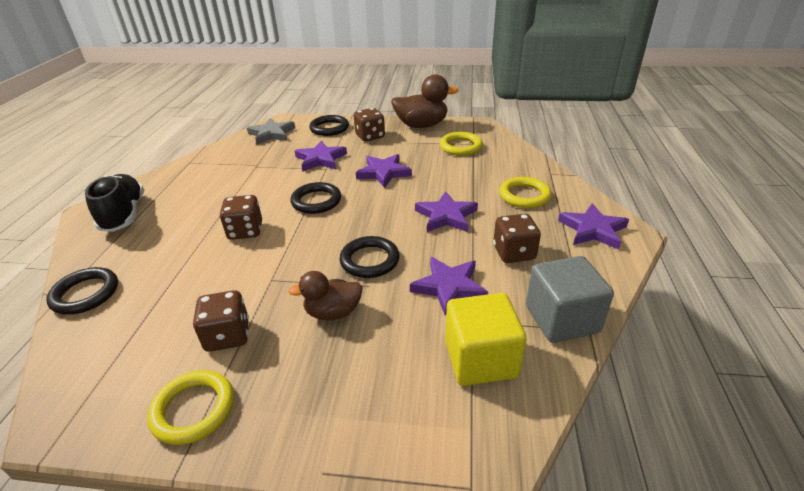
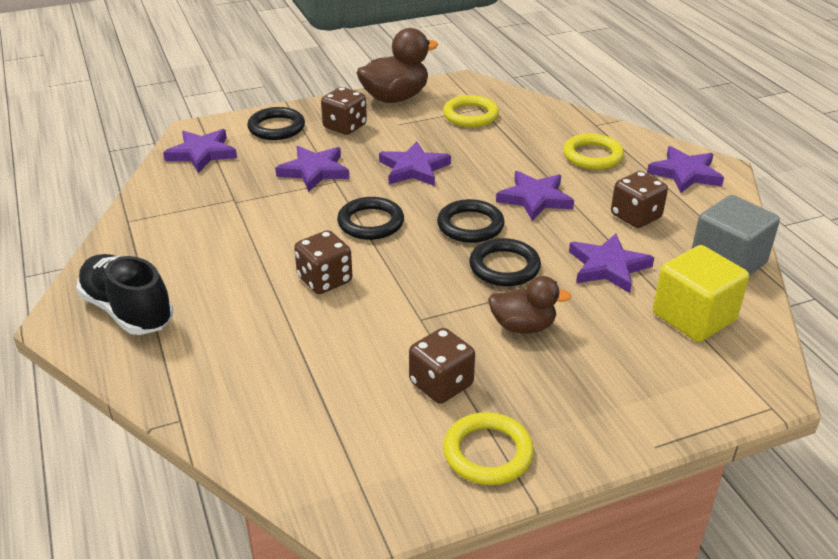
camera: 30 degrees left, 0 degrees up
(85, 294) = (212, 408): black ring -> black ring (470, 225)
(271, 134) = (202, 153): grey star -> purple star
(333, 312) = (523, 326): brown duck -> brown duck turned 135 degrees counterclockwise

